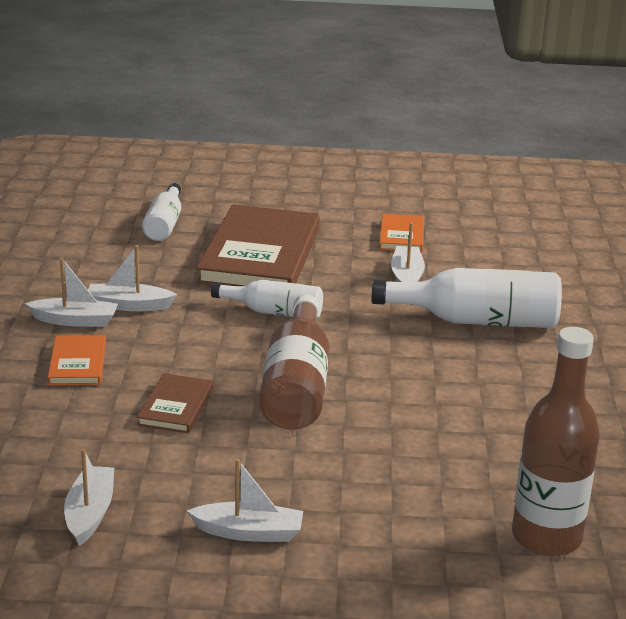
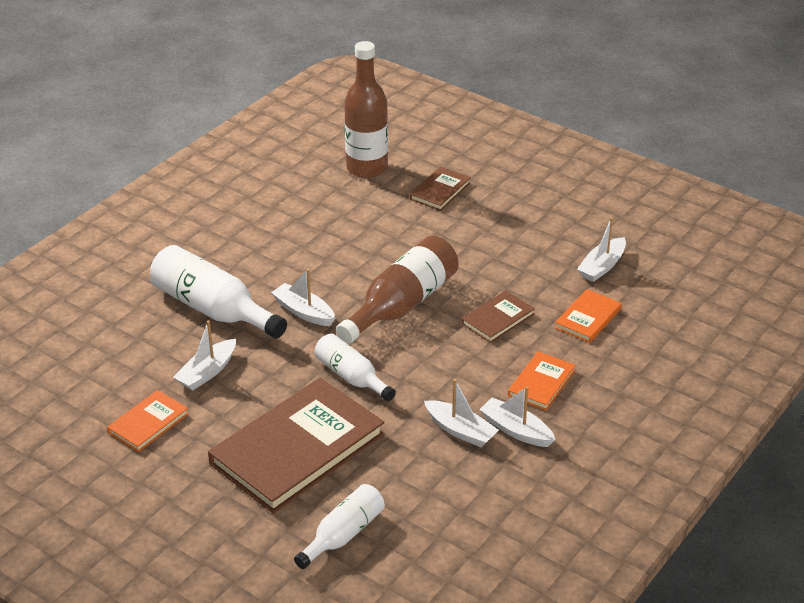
camera: 145 degrees left, 10 degrees up
(67, 442) = (588, 318): none -> orange book
(249, 532) = (520, 225): white boat -> white boat (304, 312)
(408, 541) = (440, 191): none -> brown book

